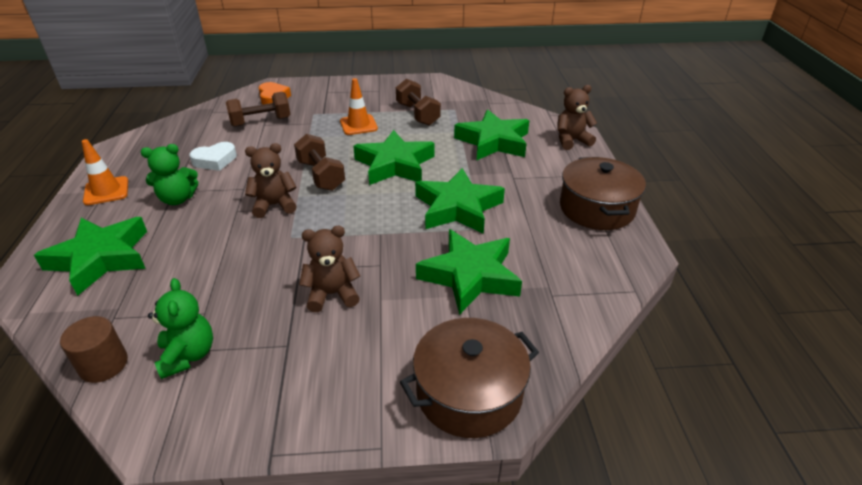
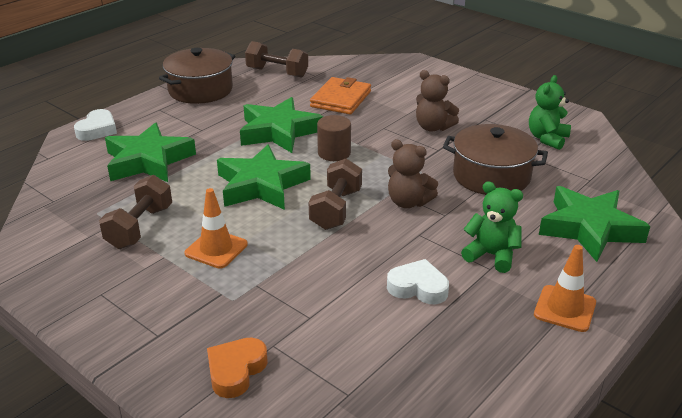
camera: 135 degrees left, 5 degrees down
(103, 364) = (603, 156): brown cylinder -> brown cylinder (334, 153)
(261, 122) = (308, 324): brown dumbbell -> brown dumbbell (277, 72)
(469, 393) = (415, 69): brown pot -> brown pot (491, 176)
(470, 276) = (341, 99): green star -> orange wallet
(571, 141) = (97, 130): brown teddy bear -> white heart

